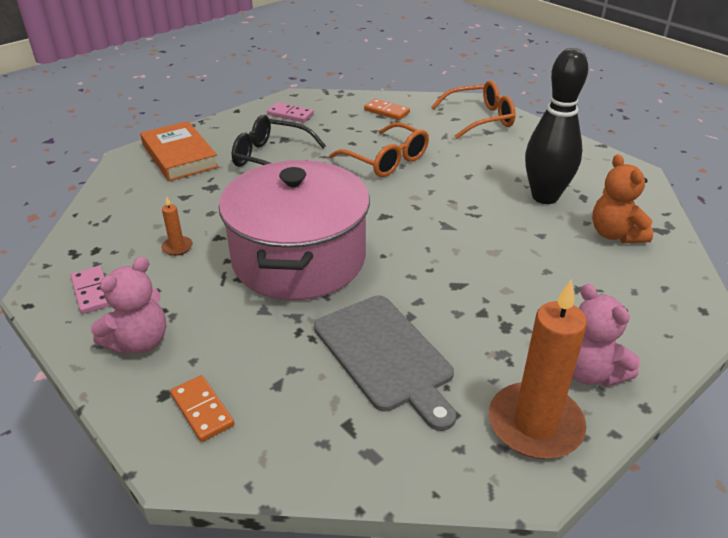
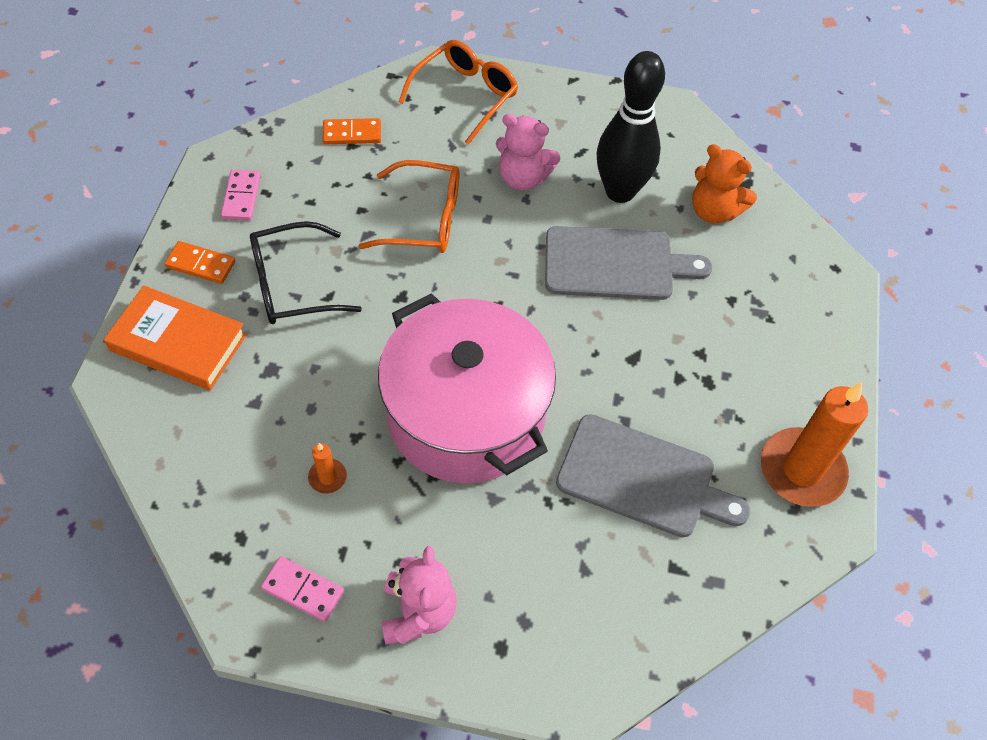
camera: 40 degrees left, 20 degrees up
(202, 410) = (549, 639): orange domino -> orange domino (200, 264)
(290, 114) = (241, 197): pink domino -> pink domino turned 75 degrees counterclockwise
(499, 231) = (615, 264): none -> grey cutting board
(589, 372) = (802, 391): pink teddy bear -> pink teddy bear (523, 178)

